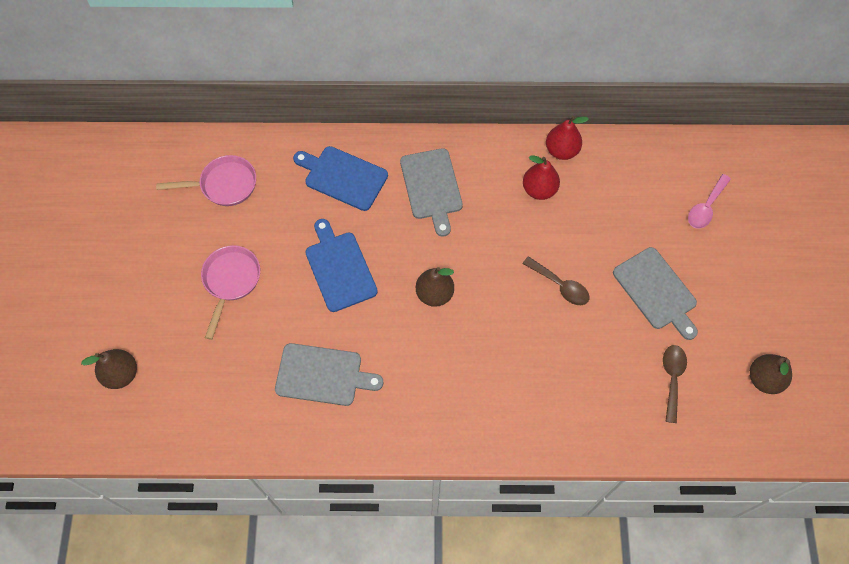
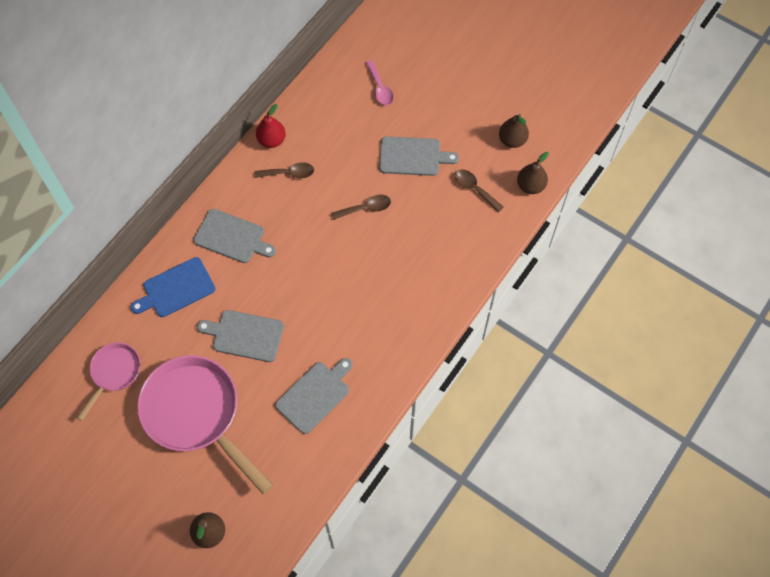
camera: 55 degrees left, 0 degrees up
(231, 281) = (196, 414): pink pan -> pink pan, size x1.93
(339, 268) = (245, 335): blue cutting board -> grey cutting board
(434, 294) = (312, 287): brown pear -> brown pear (530, 186)
(539, 190) = (289, 173): red pear -> brown spoon

